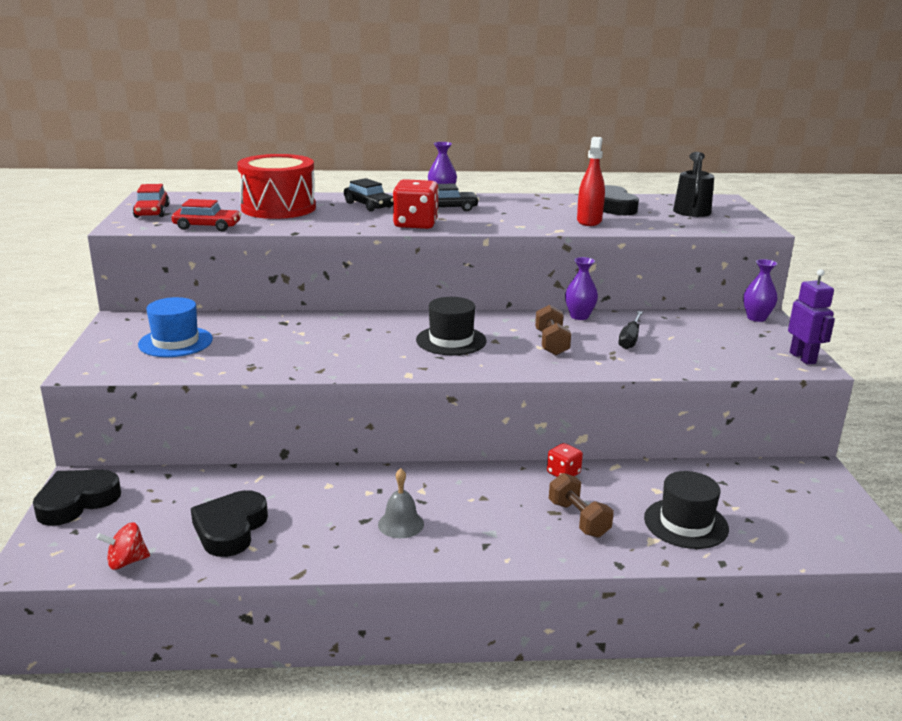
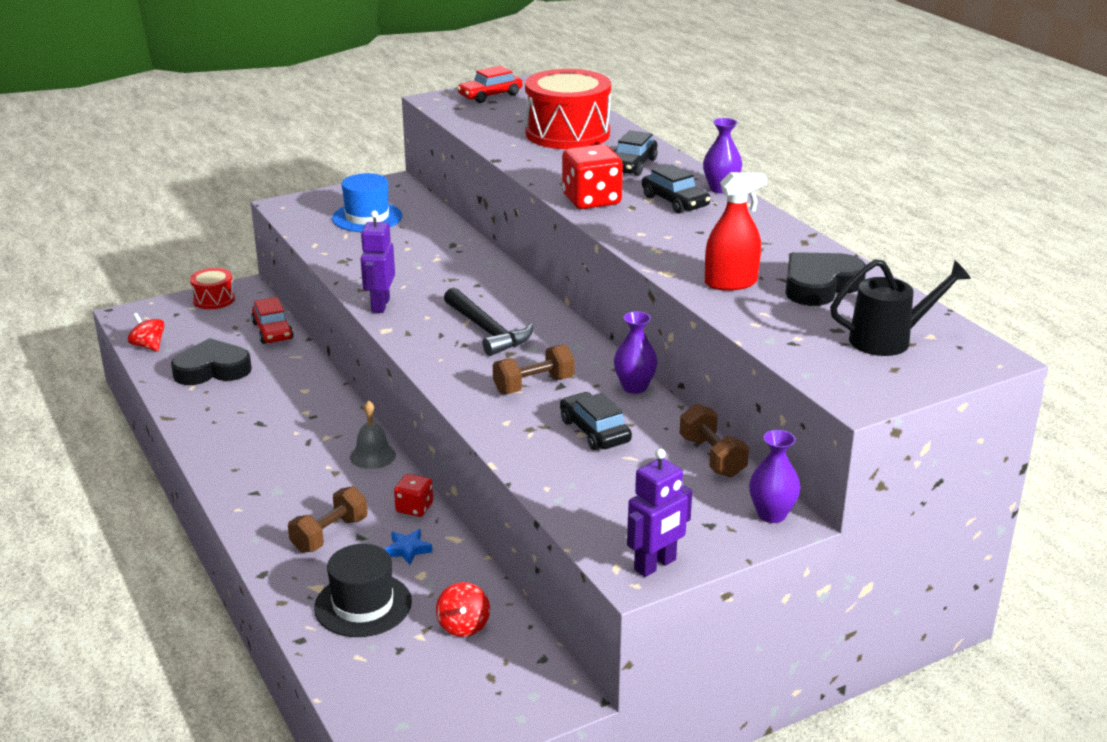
camera: 65 degrees right, 5 degrees up
(76, 501) = (214, 299): black heart -> red drum
(207, 226) = (472, 125): red car -> red car (272, 331)
(360, 368) = (380, 305): none -> purple robot
(401, 524) = (263, 441): grey bell -> grey bell (372, 456)
(451, 340) = (487, 330): black hat -> black hammer
(620, 488) = (408, 550): none -> blue star
(630, 339) = (594, 431): black screwdriver -> black car
(683, 317) = (712, 457): none -> brown dumbbell
(728, 487) = (463, 626): none -> red spinning top

